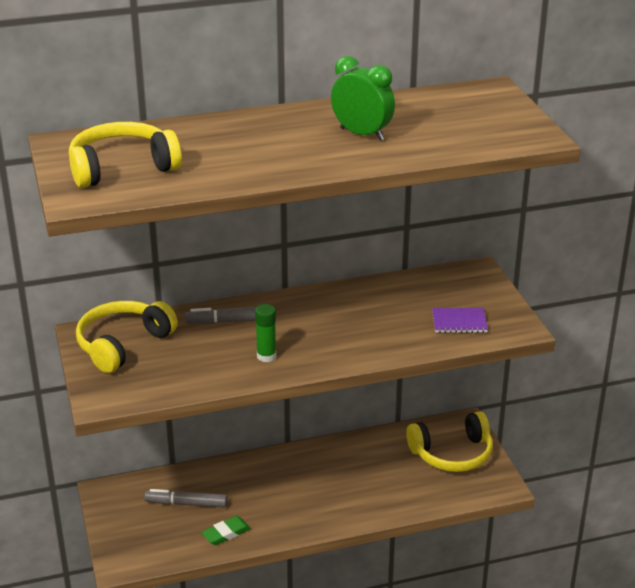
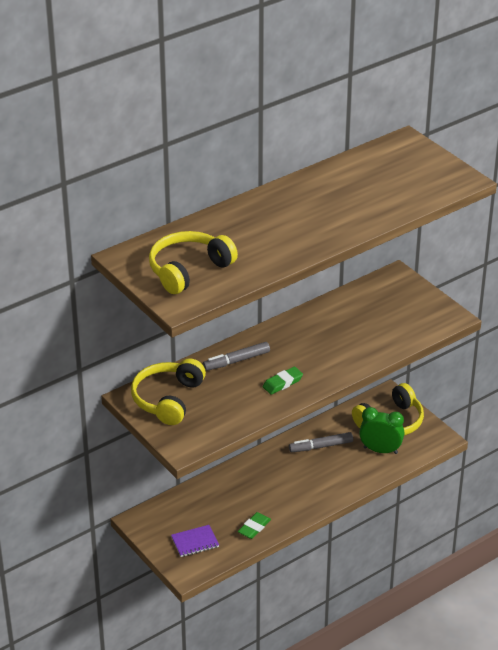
camera: 20 degrees left, 5 degrees up
(186, 503) = (209, 513): grey marker -> grey marker (321, 446)
(266, 356) = (282, 383): green glue stick -> green eraser
(362, 134) = (339, 202): green clock -> green clock (380, 450)
(459, 322) = (406, 322): purple notebook -> purple notebook (195, 542)

